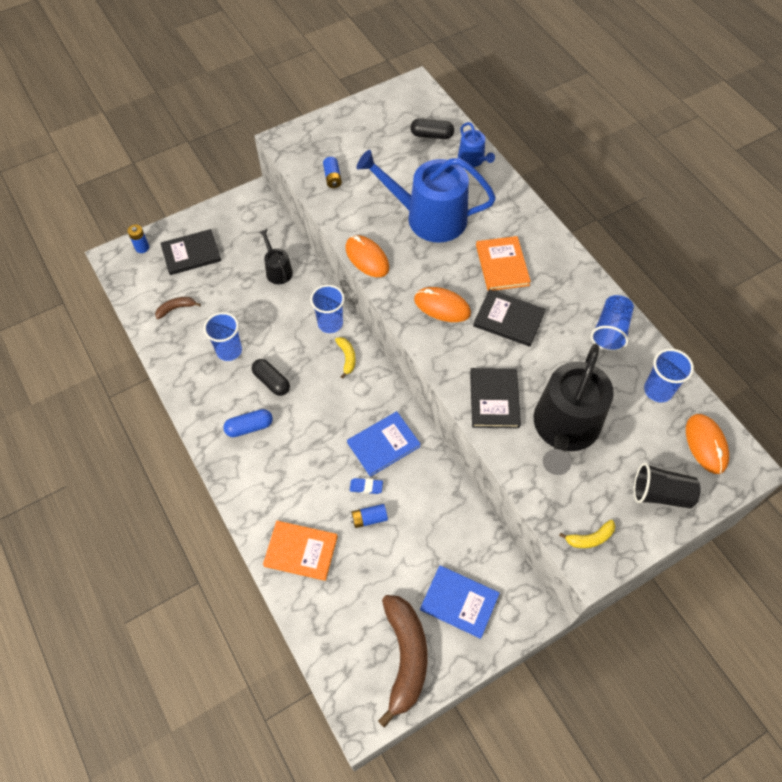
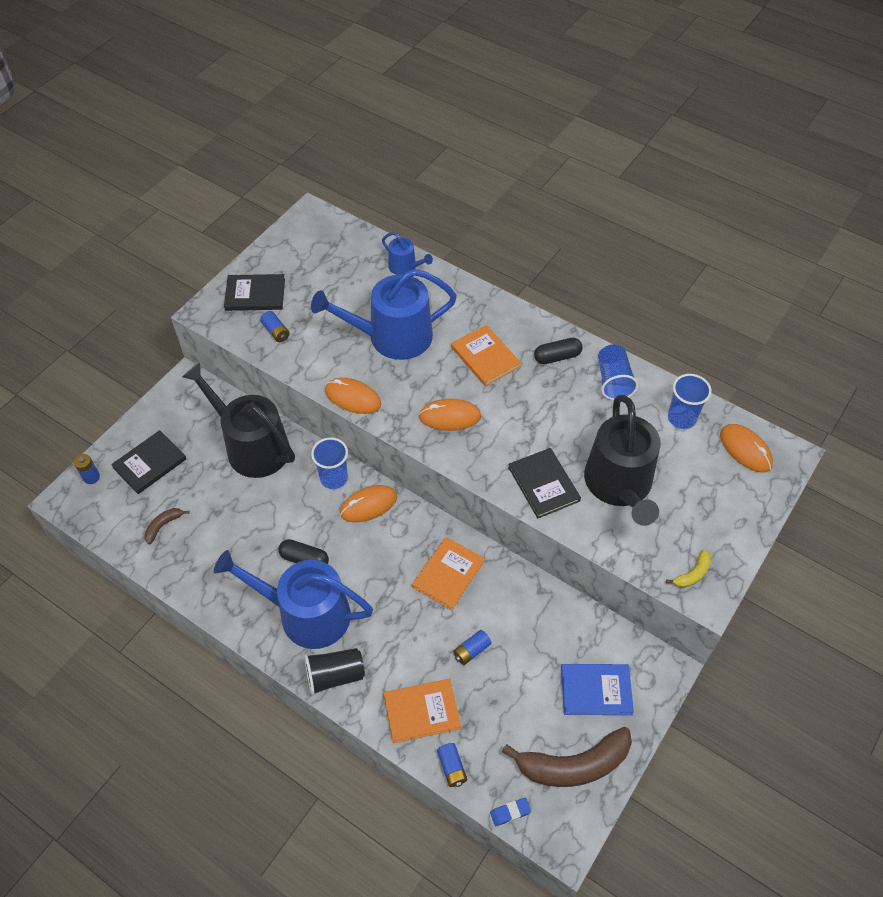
camera: 25 degrees left, 5 degrees down
(229, 350) = (243, 546): blue cup -> none
(249, 427) = (306, 613): blue capsule -> blue watering can
(277, 270) = (251, 446): black watering can -> black watering can, size x2.11
(301, 610) = (452, 768): none -> blue battery
(347, 358) = (368, 505): yellow banana -> orange mouse
(366, 487) = (453, 622): blue eraser -> blue eraser (510, 812)
(383, 444) = (448, 574): blue book -> orange book
(405, 657) = (573, 765): brown banana -> brown banana turned 105 degrees clockwise
(431, 135) = (353, 257): black capsule -> black capsule (557, 357)
(508, 319) = (518, 405): black book -> black book (255, 294)
(660, 494) = (731, 509): black cup -> black cup (335, 675)

